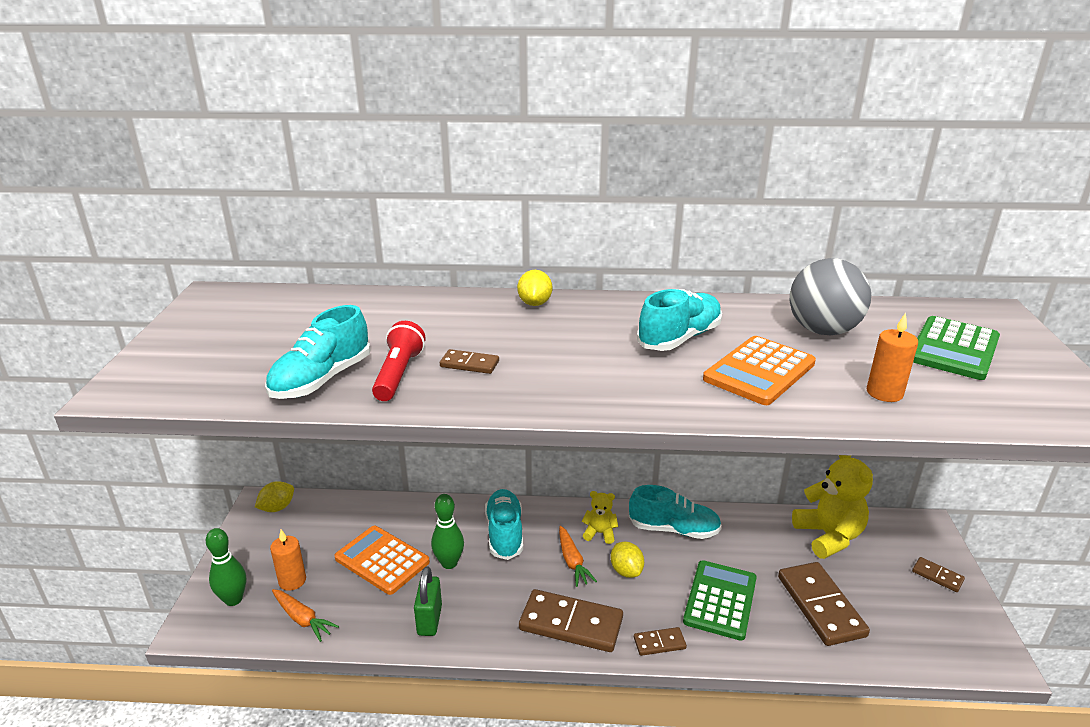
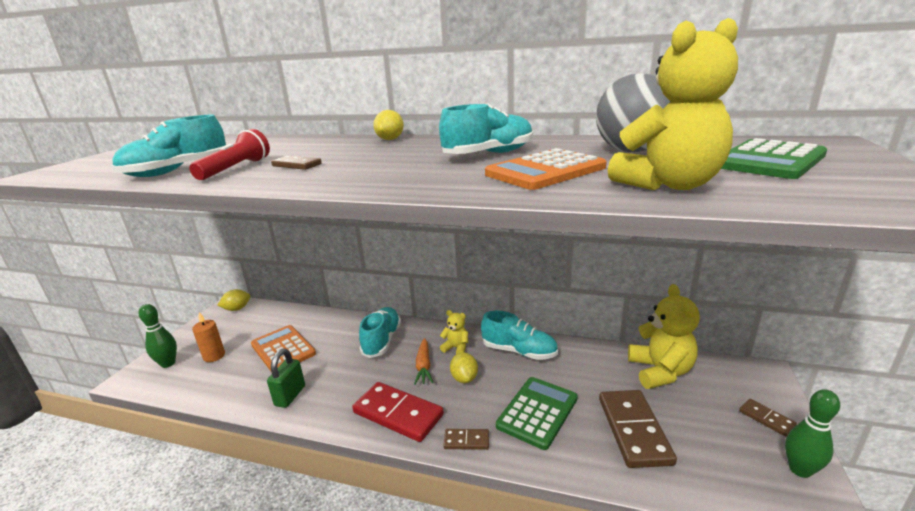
camera: 15 degrees right, 5 degrees down
(302, 619) = (203, 383): orange carrot -> none
(449, 563) = (329, 356): green bowling pin -> green bowling pin (800, 470)
(571, 624) = (398, 414): brown domino -> red domino
(884, 393) = (669, 185): orange candle -> yellow teddy bear

